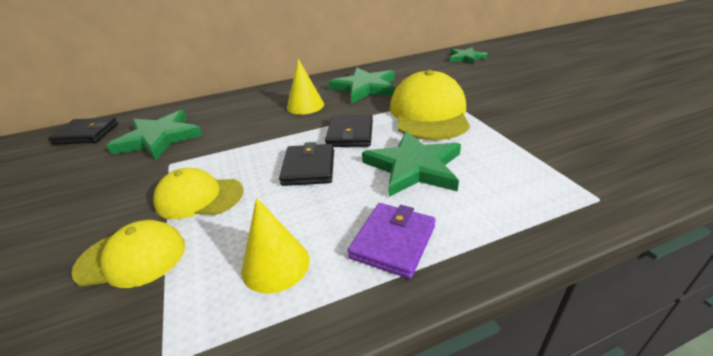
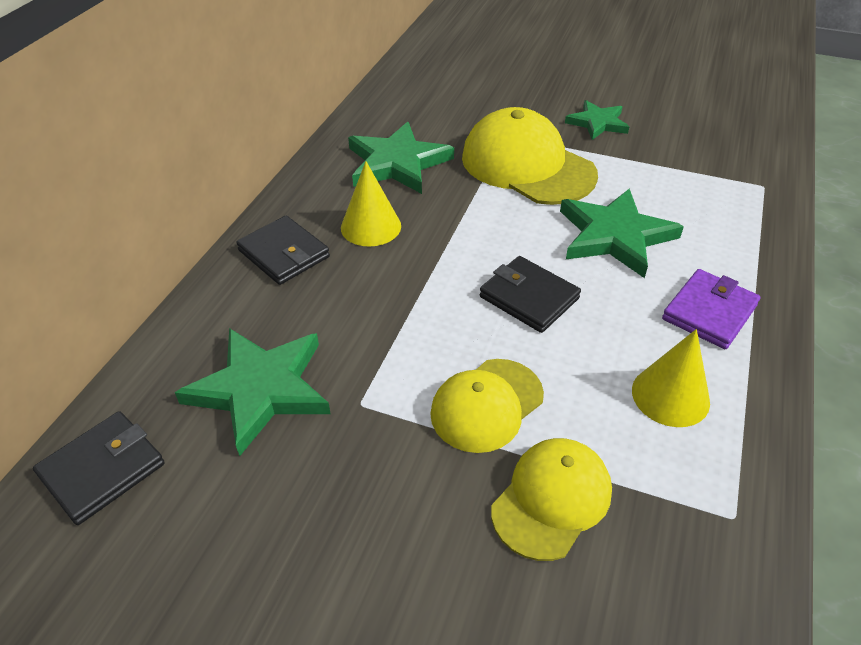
camera: 50 degrees left, 10 degrees up
(350, 134) = (496, 235): black wallet -> black wallet (284, 254)
(393, 242) = (709, 312): purple wallet -> purple wallet turned 60 degrees clockwise
(466, 58) = (437, 63): green star -> green star (597, 123)

